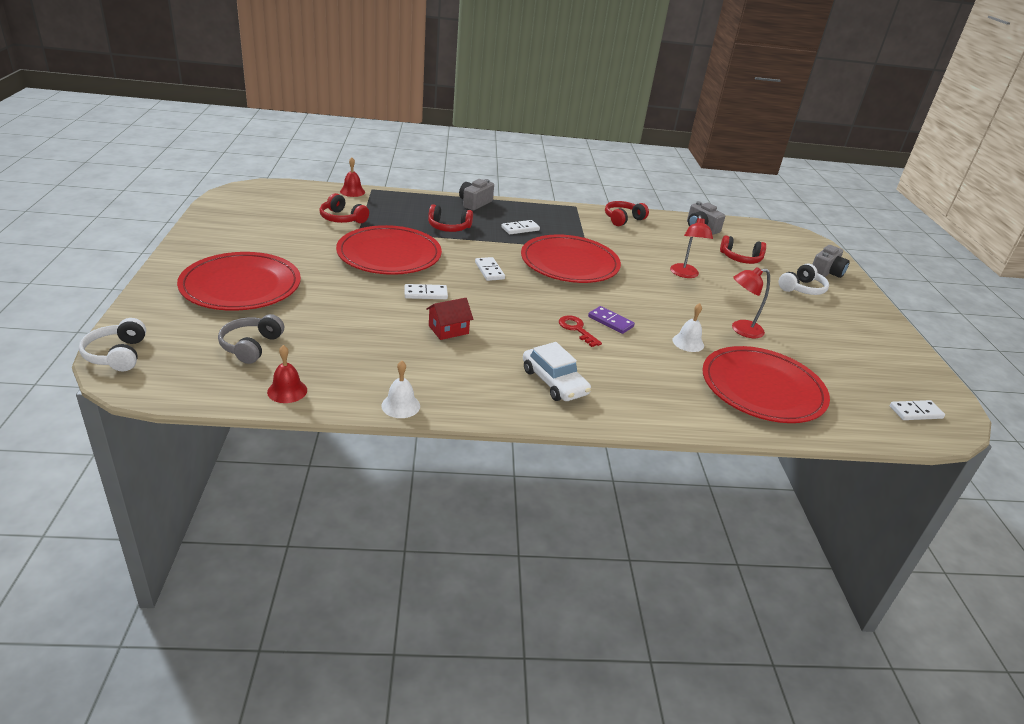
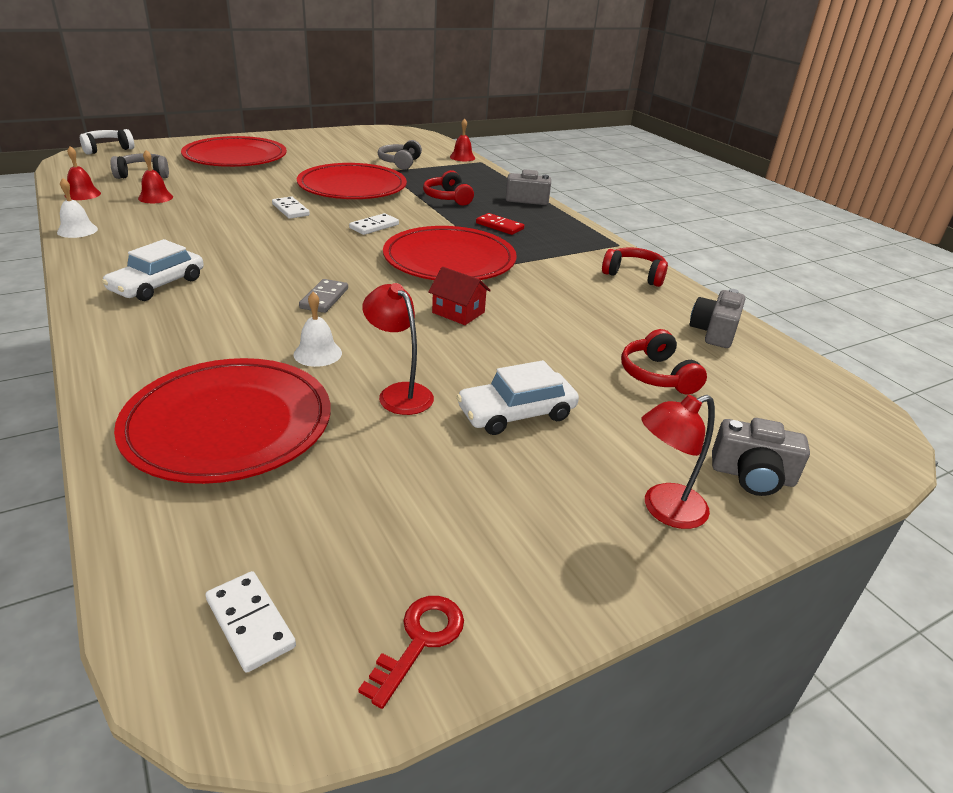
camera: 65 degrees right, 0 degrees up
(336, 351) = (155, 197): none -> red bell
(342, 218) = (400, 163): red headphones -> grey headphones
(448, 330) = (228, 227): red house -> red house (458, 312)
(520, 229) = (499, 226): white domino -> red domino
(576, 329) = (286, 282): red key -> red key (420, 641)
(610, 322) = (324, 298): purple domino -> grey domino
(685, 274) = (526, 333): red lamp -> red lamp (664, 510)
(768, 305) = (516, 413): none -> white car
(802, 289) = (631, 447): white headphones -> none

